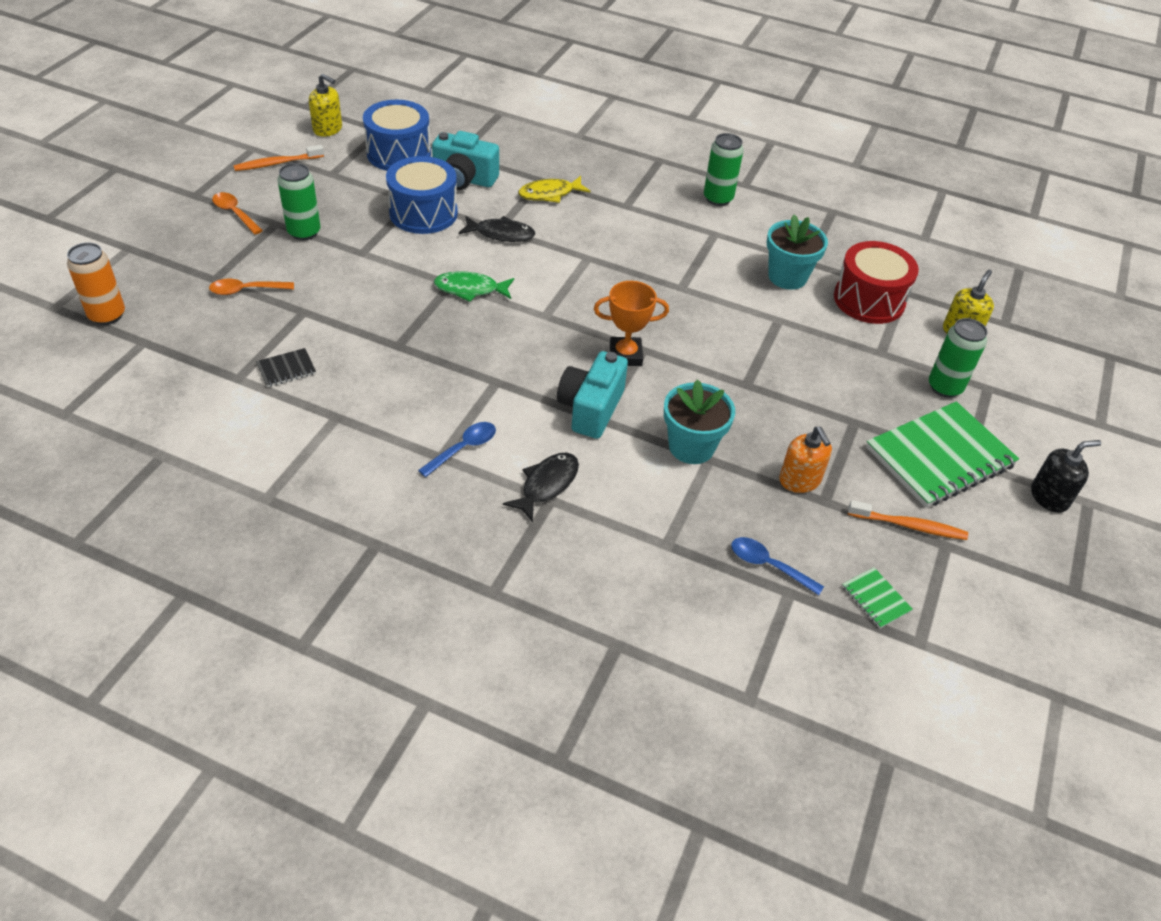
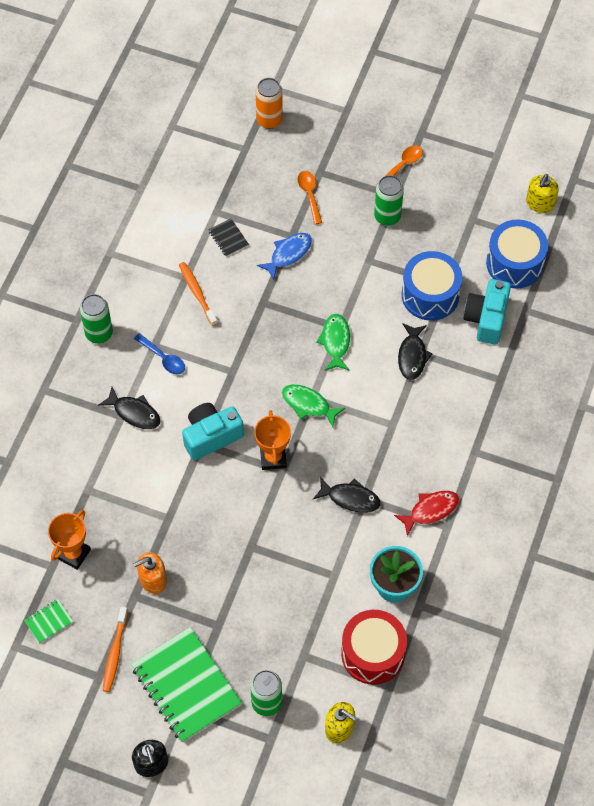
camera: 90 degrees right, 15 degrees up
(277, 163) = (478, 178): orange toothbrush -> orange toothbrush (197, 293)
(330, 316) = (288, 254): none -> blue fish
(549, 194) = (479, 388): yellow fish -> none
(554, 319) = (308, 404): none -> green fish
(591, 408) = (211, 436): turquoise camera -> turquoise camera turned 45 degrees counterclockwise
(681, 298) = (350, 498): none -> black fish
(691, 447) = (179, 505): turquoise flower pot -> none
(696, 242) = (430, 510): none -> red fish
(718, 198) = (503, 530): green can -> green can (99, 333)
(768, 565) = (73, 554): blue spoon -> orange trophy

